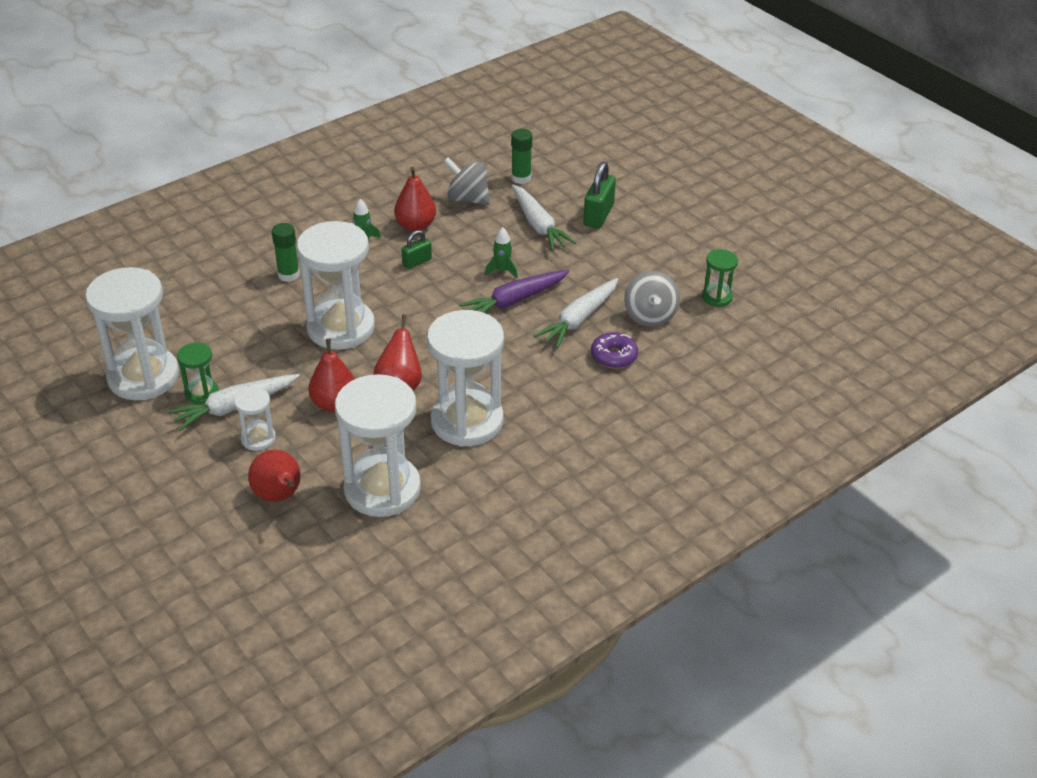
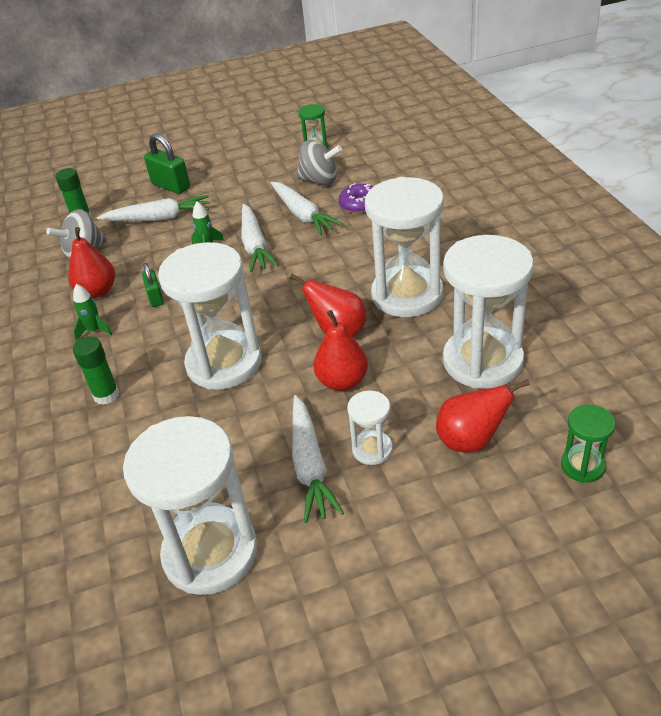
camera: 65 degrees left, 0 degrees up
(202, 393) = (270, 494): green hourglass -> green hourglass (582, 466)
(514, 300) = (255, 245): purple carrot -> white carrot

